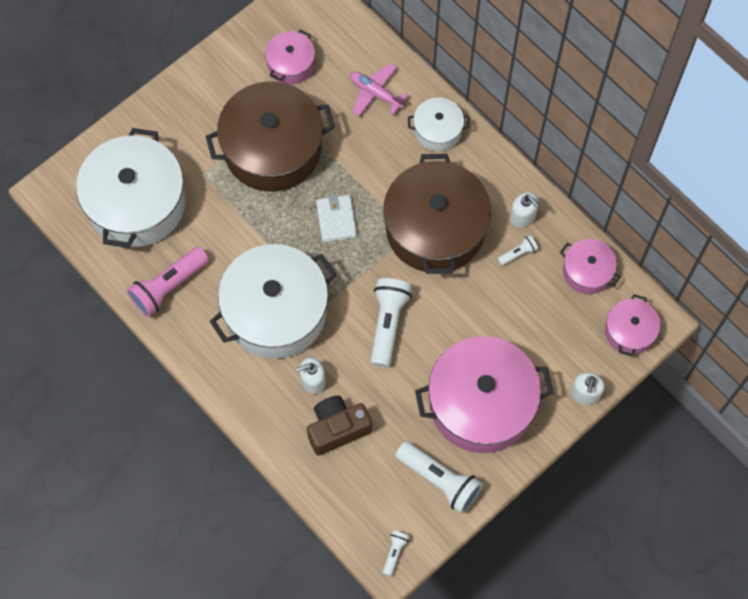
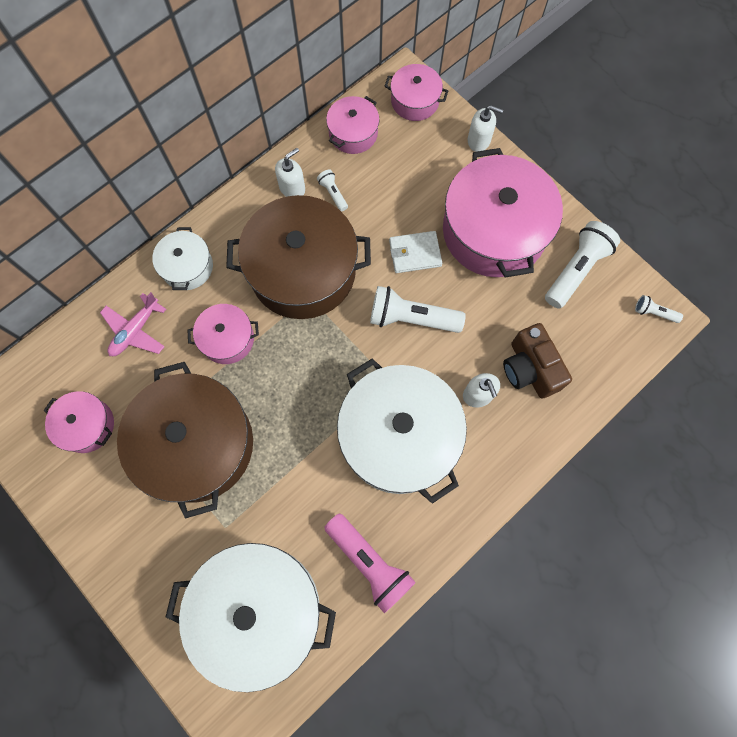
camera: 90 degrees left, 5 degrees up
(336, 219) = (289, 372): white wallet -> white wallet (415, 253)
(367, 167) = (227, 339): none -> pink pot

